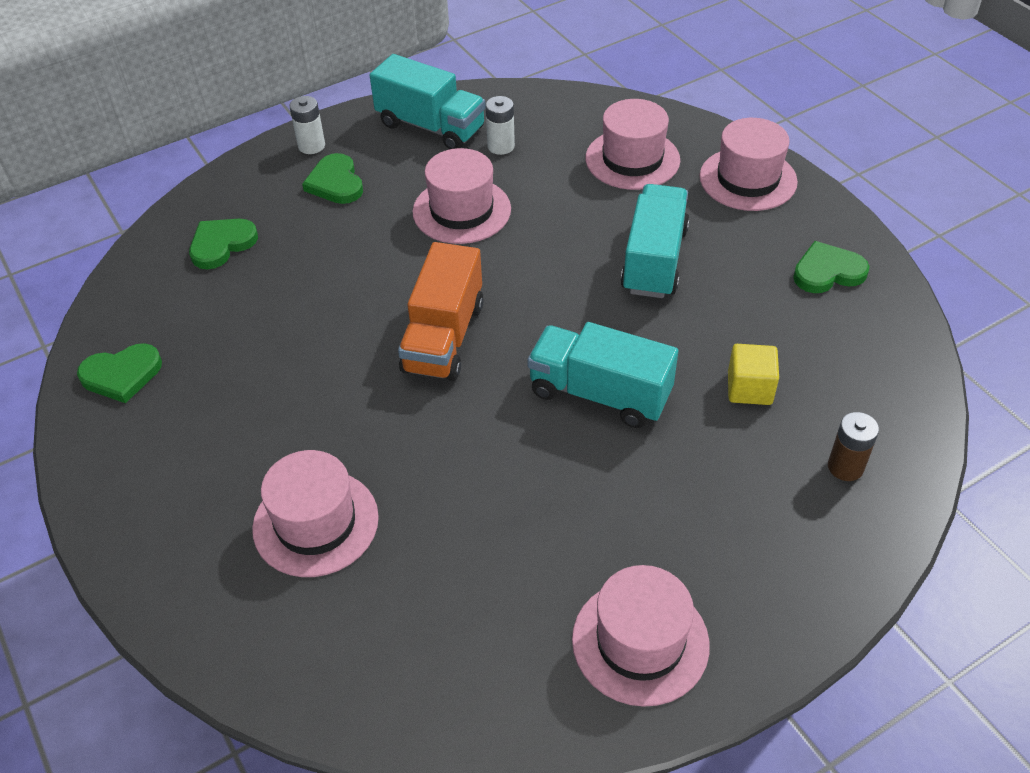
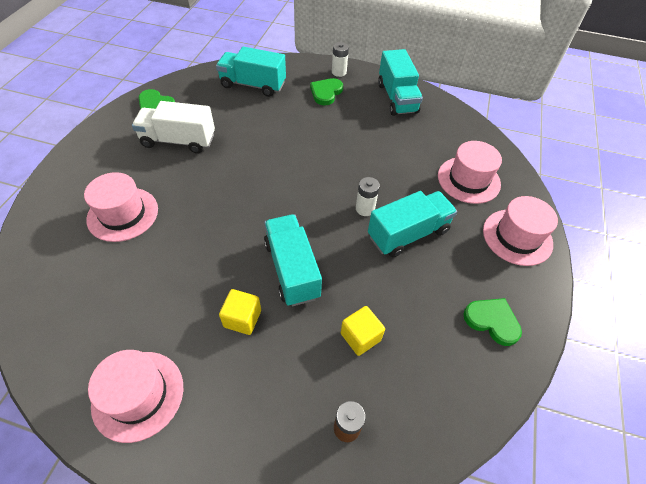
camera: 45 degrees right, 5 degrees up
(221, 244) = (253, 85): green heart -> turquoise truck
(238, 387) = (178, 141): none -> white truck
(444, 337) = (271, 186): orange truck -> none
(461, 210) = (357, 141): pink hat -> none
(501, 146) = (414, 128): white battery -> white battery (365, 209)
(625, 481) = (242, 318): none -> yellow cube

